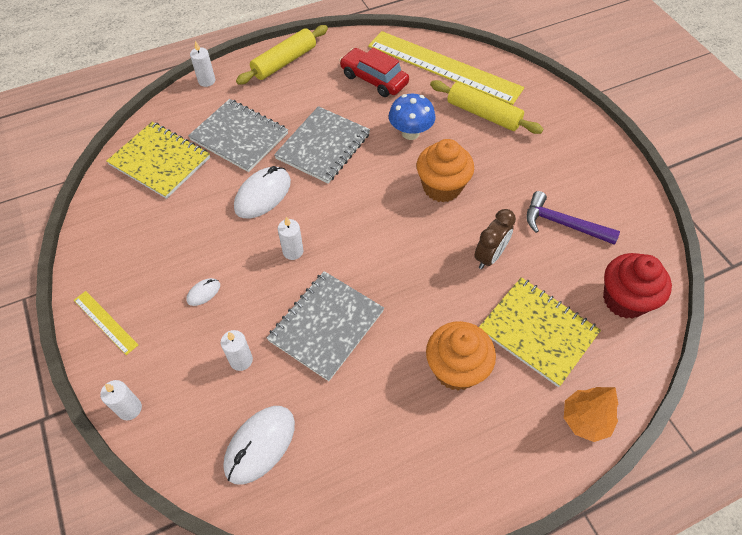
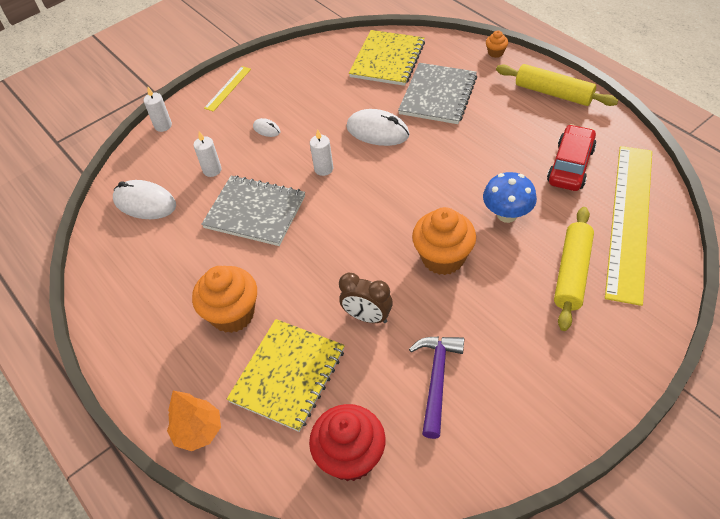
camera: 80 degrees right, 5 degrees down
(206, 81) = (495, 53): white candle -> orange cupcake
(323, 146) = (454, 153): grey notebook -> none

